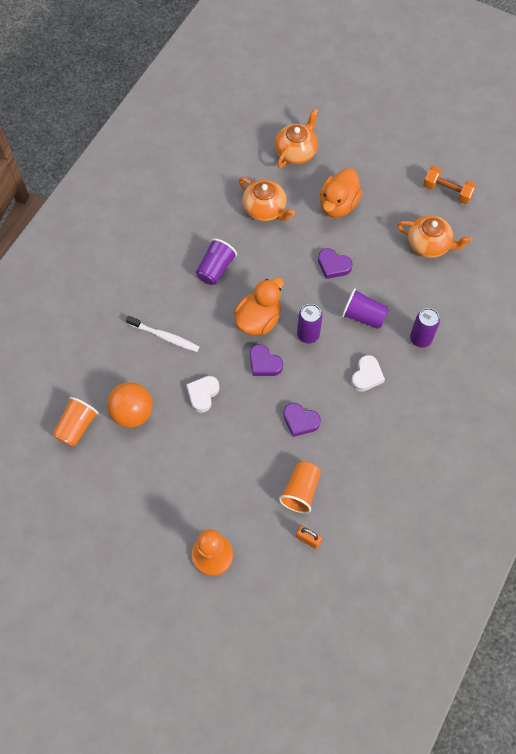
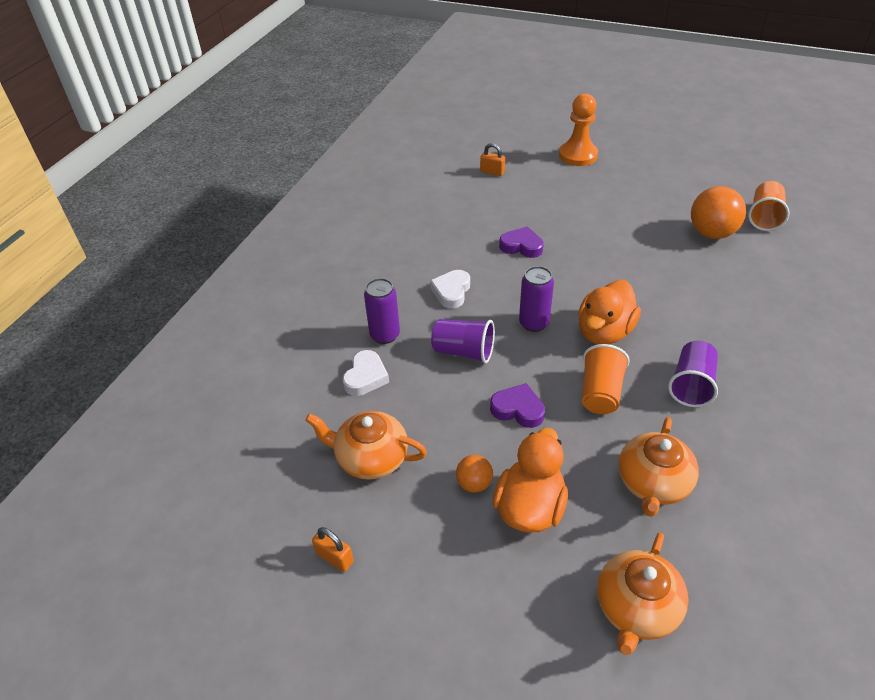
camera: 175 degrees right, 20 degrees down
(164, 336) = (717, 301): white toothbrush -> none
(203, 394) = (641, 255): white heart -> white heart (366, 377)
(264, 363) = (580, 290): purple heart -> none
(265, 209) = (653, 483): orange teapot -> orange teapot turned 105 degrees counterclockwise
(301, 491) = (507, 199): orange cup -> orange cup (600, 393)
(368, 221) = (474, 483): none -> orange ball
(447, 191) = (335, 557): orange dumbbell -> orange padlock

